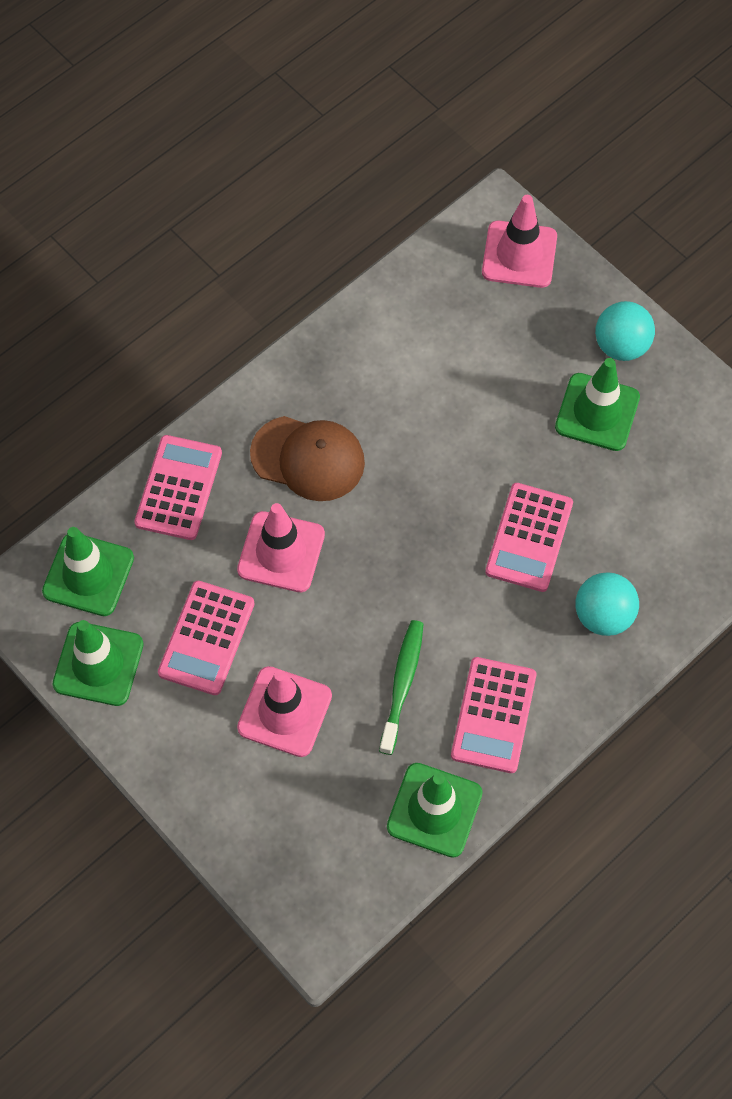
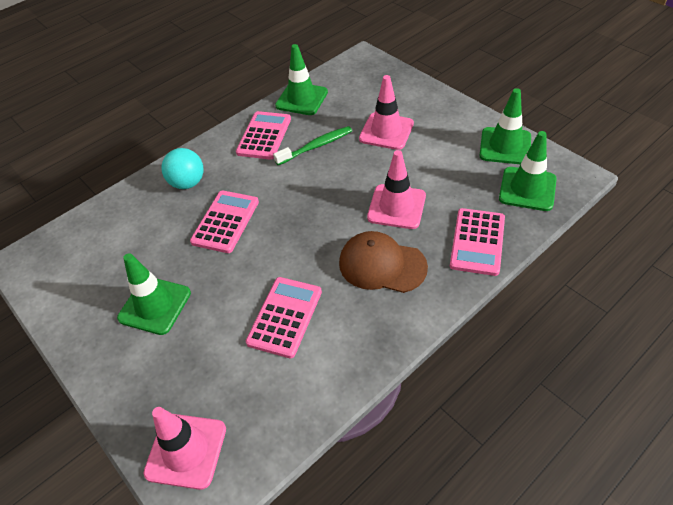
camera: 175 degrees left, 15 degrees down
(206, 638) = (439, 161): pink calculator -> pink calculator (285, 317)
(402, 684) = (316, 146): green toothbrush -> green toothbrush turned 135 degrees counterclockwise
(621, 346) = (118, 360): turquoise ball -> none

